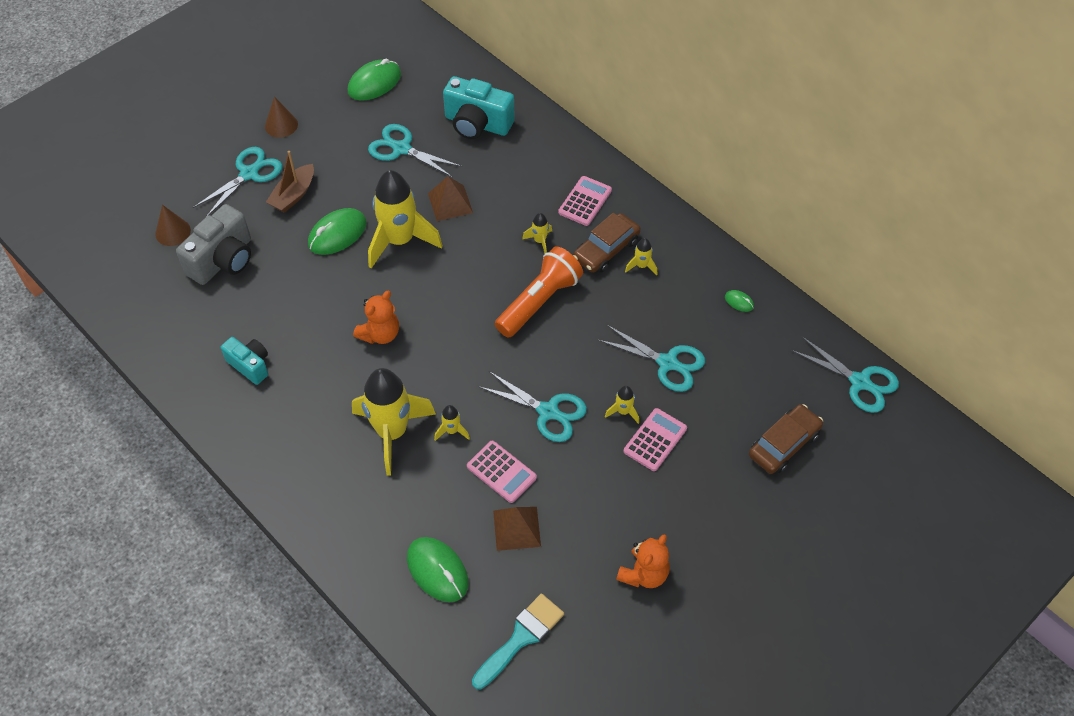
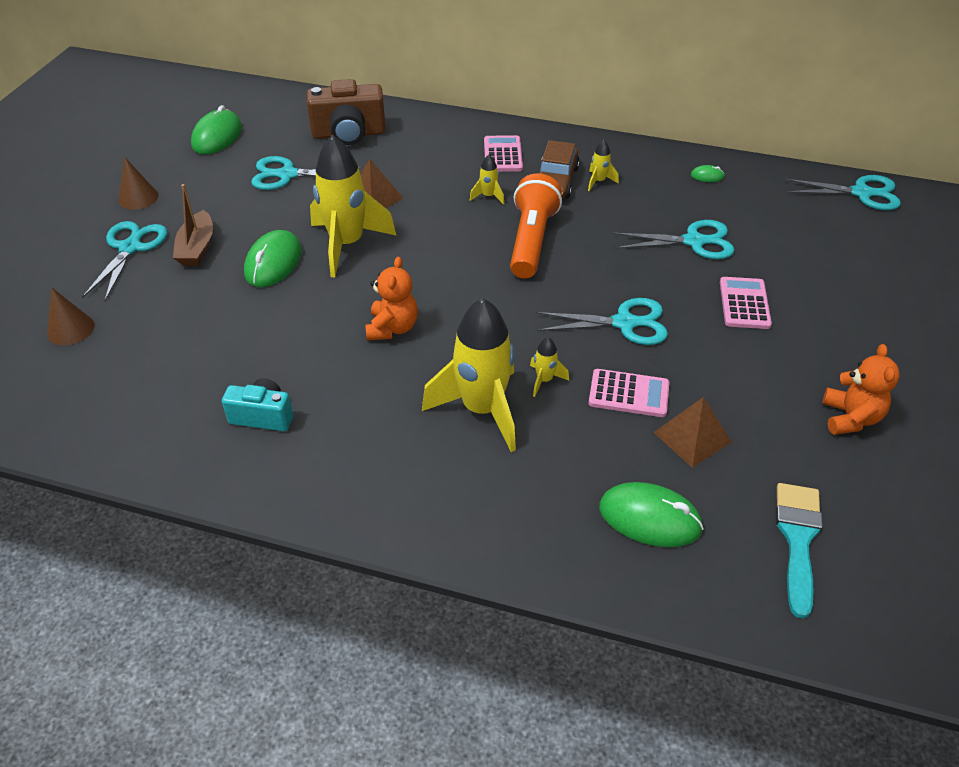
camera: 30 degrees left, 10 degrees down
(223, 260) = (155, 332): grey camera -> none
(477, 124) = (349, 134): turquoise camera -> brown camera
(623, 412) = (693, 294): yellow rocket -> none
(784, 444) = (853, 260): brown car -> none

